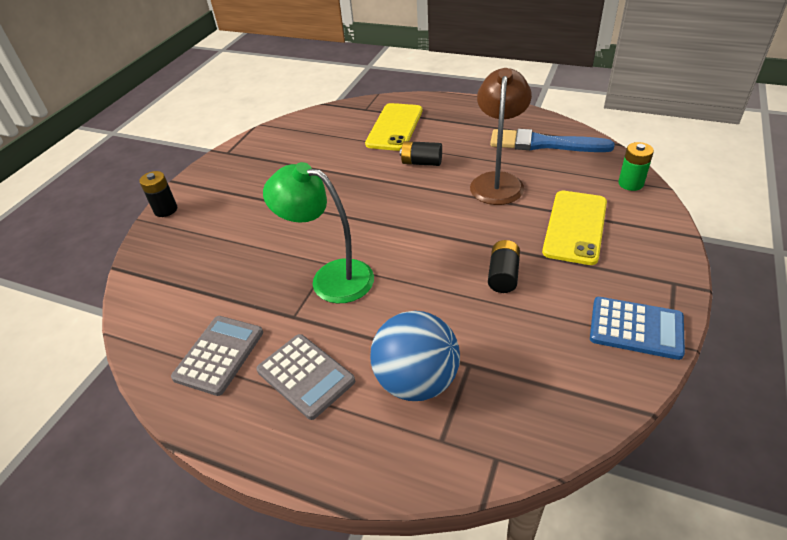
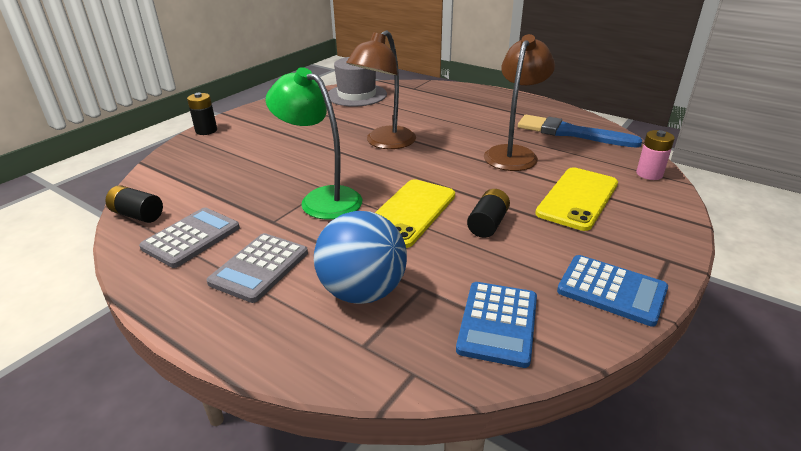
camera: 10 degrees right, 10 degrees down
(305, 376) = (259, 268): grey calculator -> grey calculator turned 60 degrees clockwise
(309, 129) = (356, 95): none -> grey hat
(365, 191) = (384, 143): none -> brown lamp
(394, 127) = (434, 103): yellow phone -> yellow phone (409, 212)
(421, 162) = (447, 130): black battery -> black battery (137, 215)
(550, 387) = (498, 323): none -> blue calculator
(630, 183) = (649, 174): green battery -> pink battery

